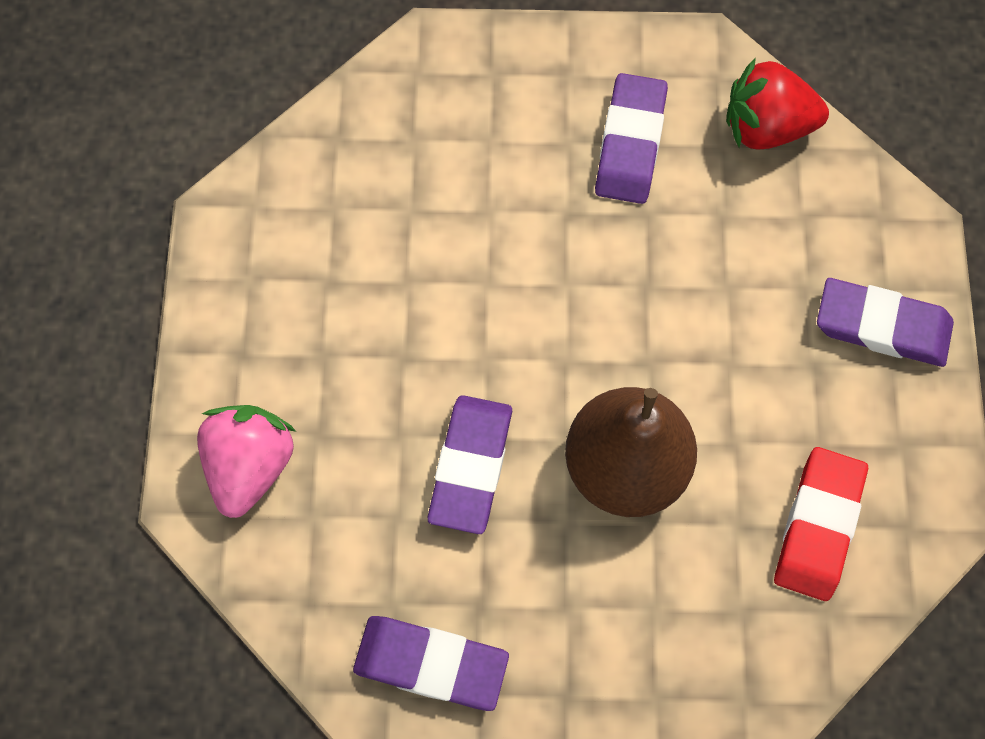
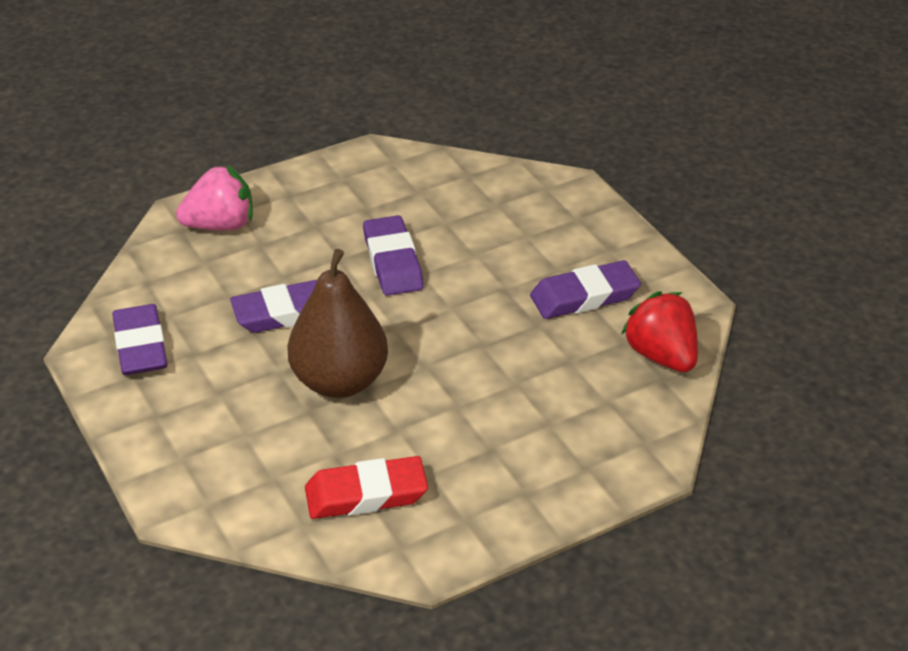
camera: 60 degrees right, 30 degrees down
(882, 326) = (554, 473): purple eraser -> purple eraser (393, 261)

